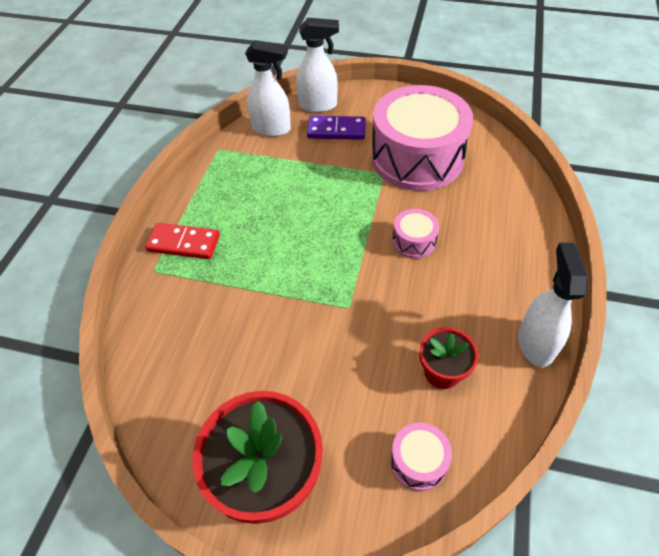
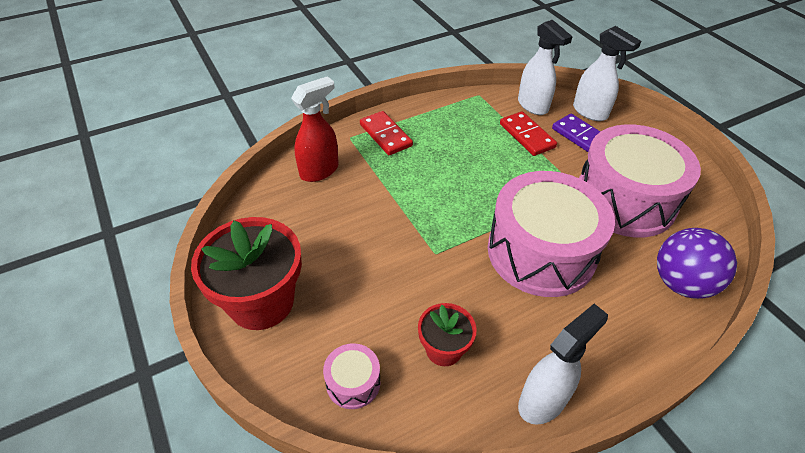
camera: 45 degrees right, 5 degrees down
(165, 323) = (320, 171): none -> red spray bottle
(297, 157) = (527, 136): none -> red domino
(414, 241) = (541, 252): pink drum -> pink drum, size x2.39
(511, 190) = (681, 283): none -> purple ball

